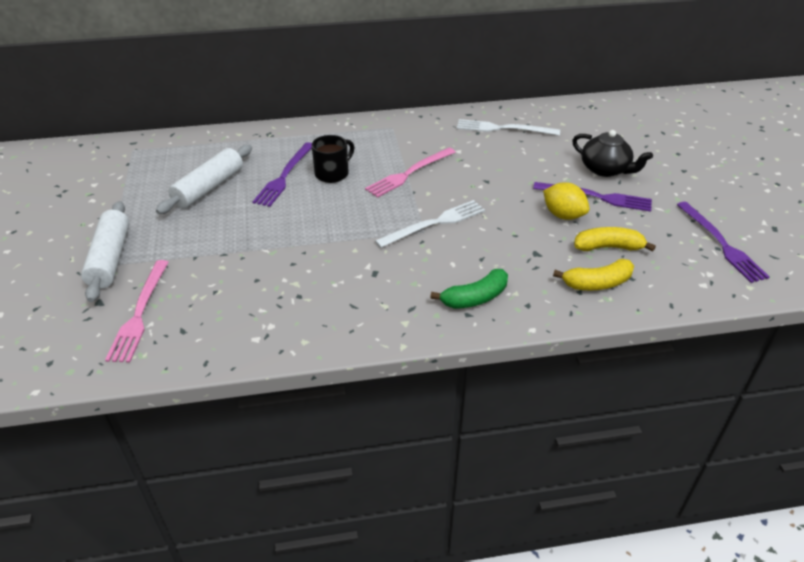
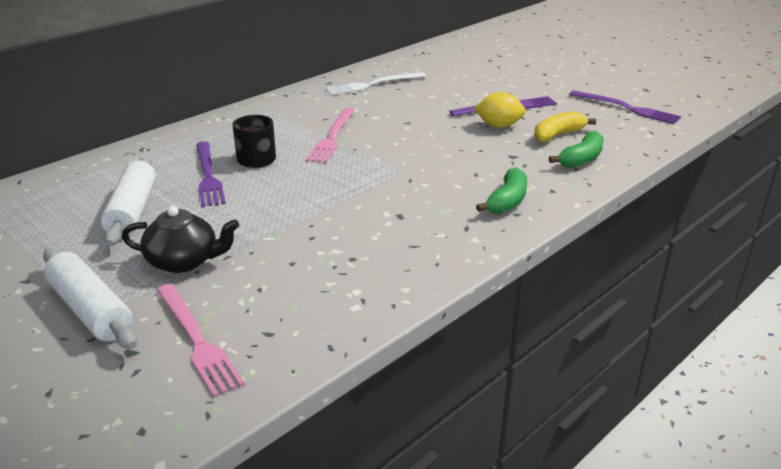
camera: 35 degrees left, 10 degrees down
(435, 223) = (404, 164): white fork -> none
(597, 283) = (581, 159): yellow banana -> green banana
(605, 169) = (490, 88): black teapot -> black teapot (184, 261)

